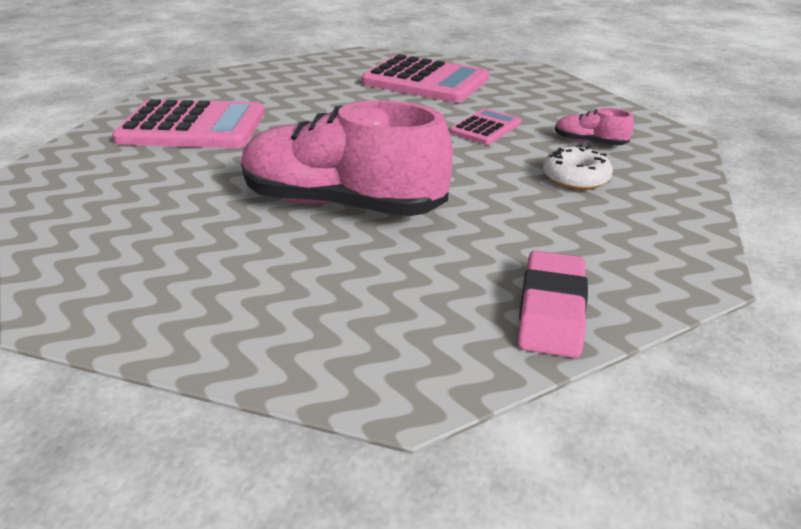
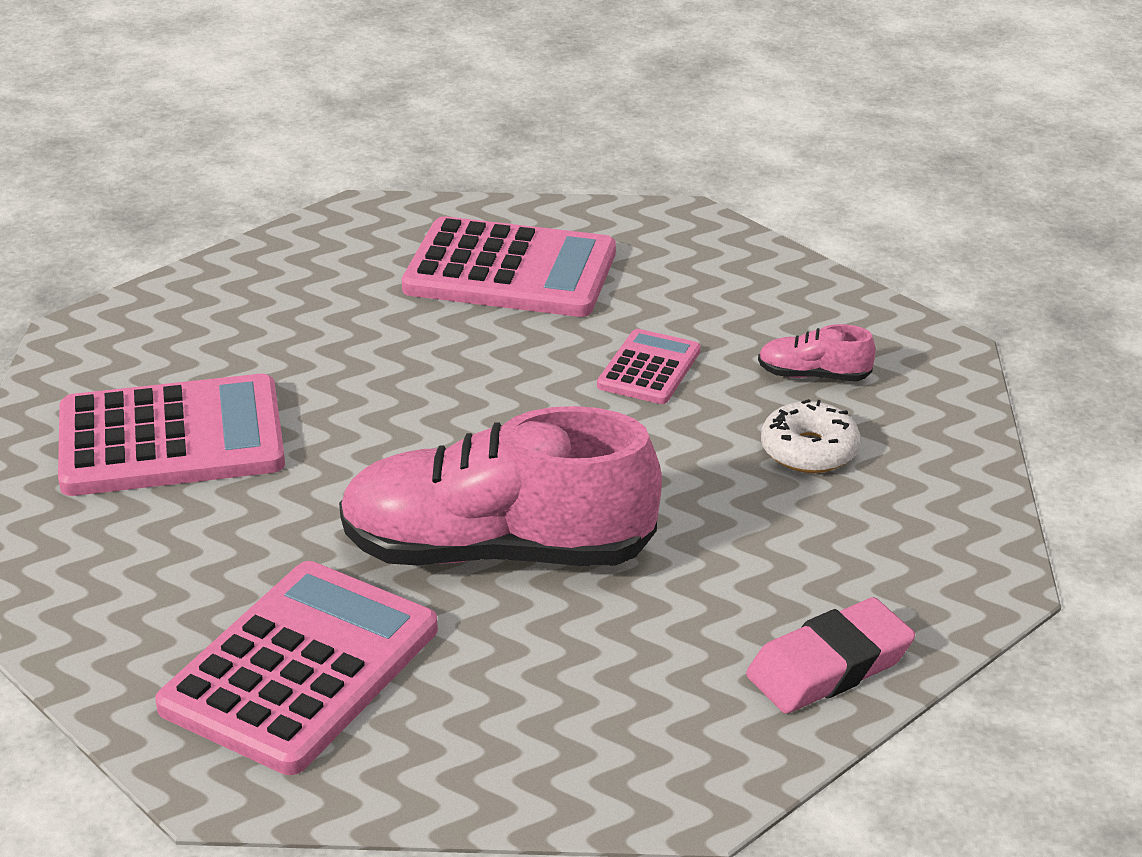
camera: 15 degrees left, 0 degrees up
(171, 249) = (300, 668): none -> pink calculator
(551, 310) = (829, 666): pink eraser -> pink eraser turned 60 degrees clockwise

